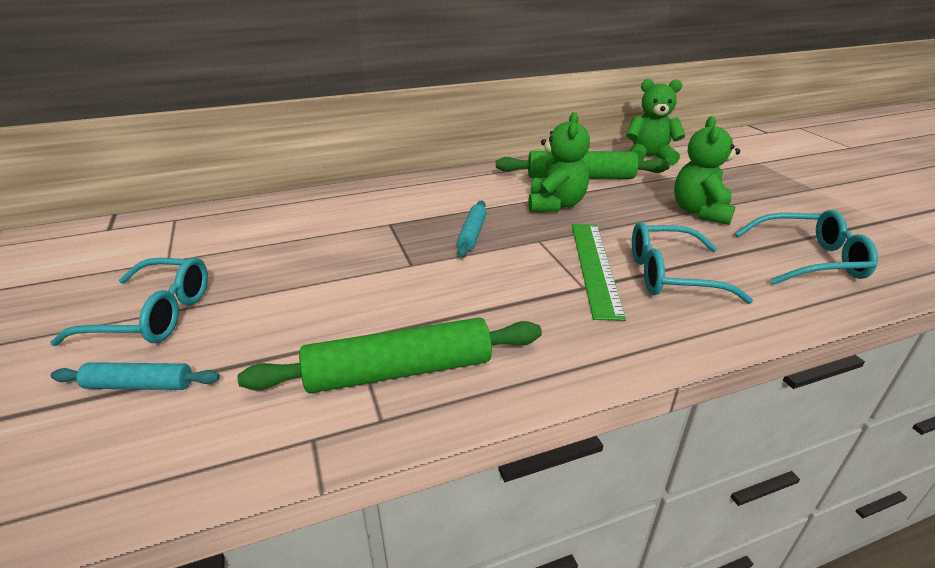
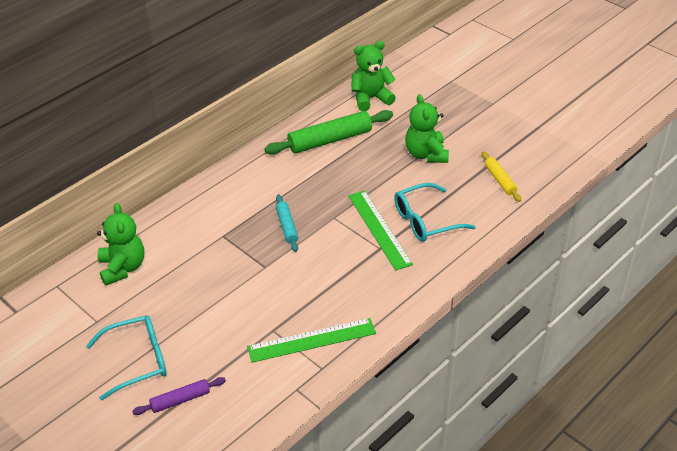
camera: 25 degrees left, 10 degrees up
(139, 385) = (180, 400): turquoise rolling pin -> purple rolling pin
(399, 371) = (311, 340): green rolling pin -> green ruler
(555, 204) = (327, 177): green teddy bear -> green teddy bear (122, 268)
(809, 260) = (500, 180): turquoise glasses -> yellow rolling pin

